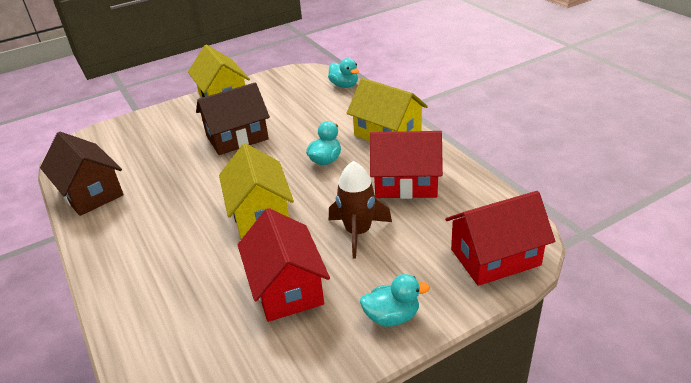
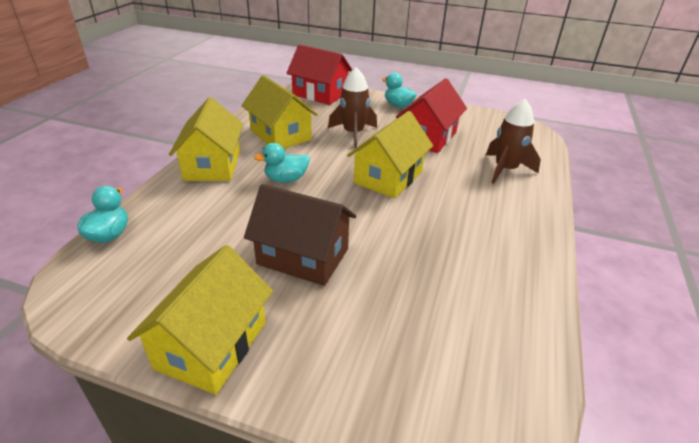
camera: 135 degrees left, 0 degrees up
(90, 193) = (516, 305): brown house -> none
(166, 302) = (505, 169): none -> brown rocket
(406, 183) = (280, 135): red house -> yellow house

